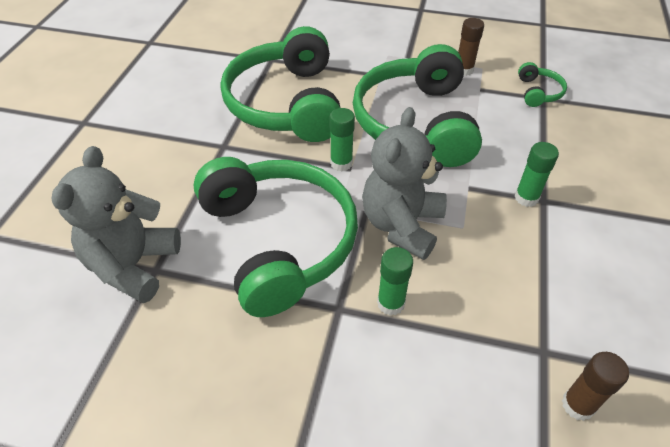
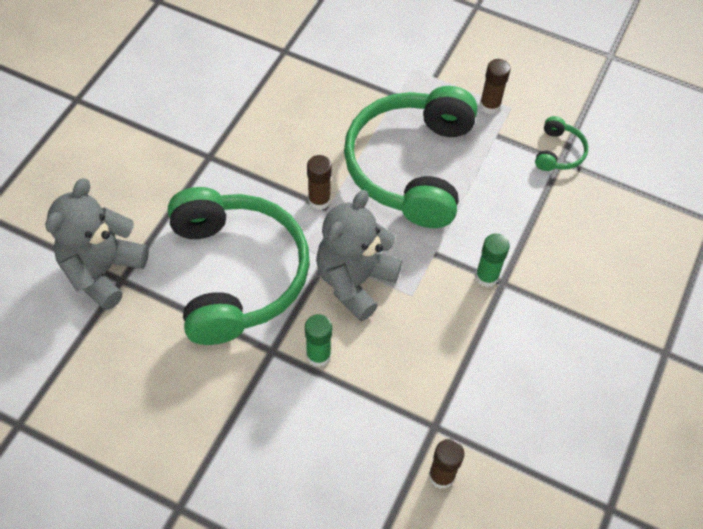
camera: 10 degrees right, 10 degrees up
(286, 103) = (284, 115): green headphones -> none
(341, 163) = (319, 200): green glue stick -> brown glue stick

